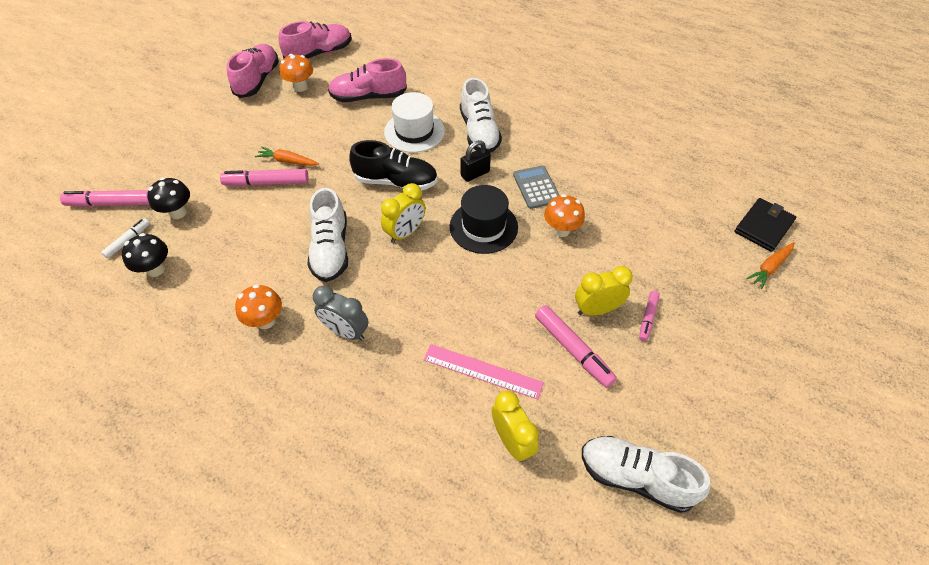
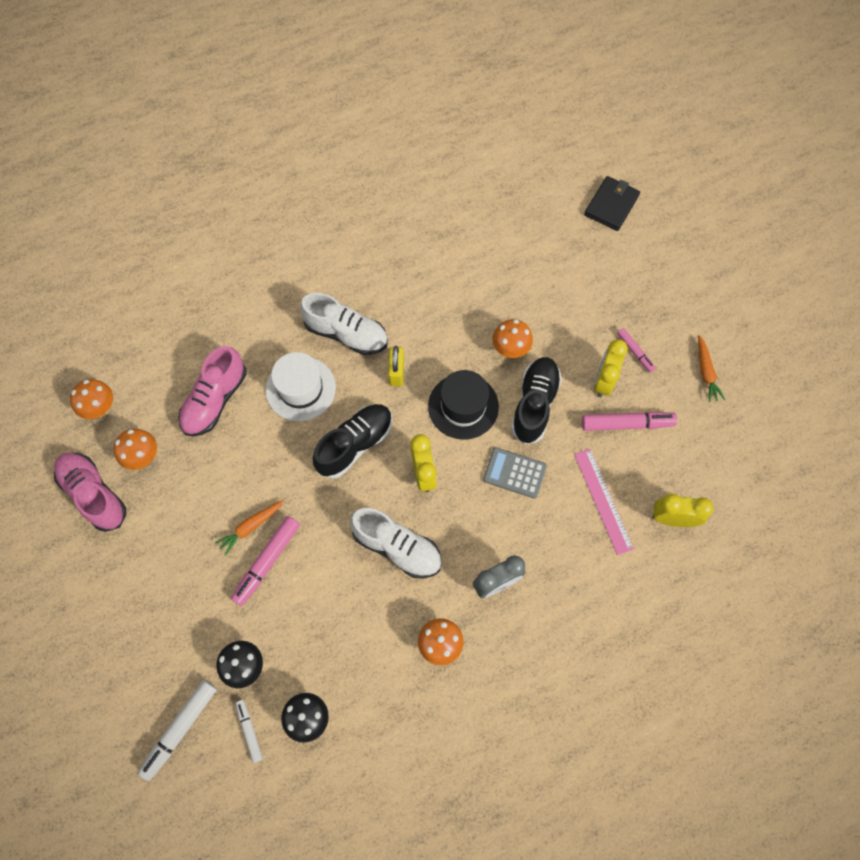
camera: 55 degrees left, 15 degrees up
(111, 204) = (180, 729): pink marker -> white marker
(319, 53) = (100, 408): pink shoe -> orange mushroom
(475, 174) = (396, 372): black padlock -> yellow padlock
(482, 371) = (603, 501): pink ruler -> pink ruler turned 75 degrees counterclockwise
(528, 272) = (534, 404): none -> black shoe
(536, 187) = (450, 335): grey calculator -> grey calculator (514, 473)
(635, 477) = (747, 457): white shoe -> none
(763, 226) = (611, 205): black wallet -> black wallet turned 45 degrees clockwise
(770, 267) = (649, 234): orange carrot -> orange carrot (706, 372)

